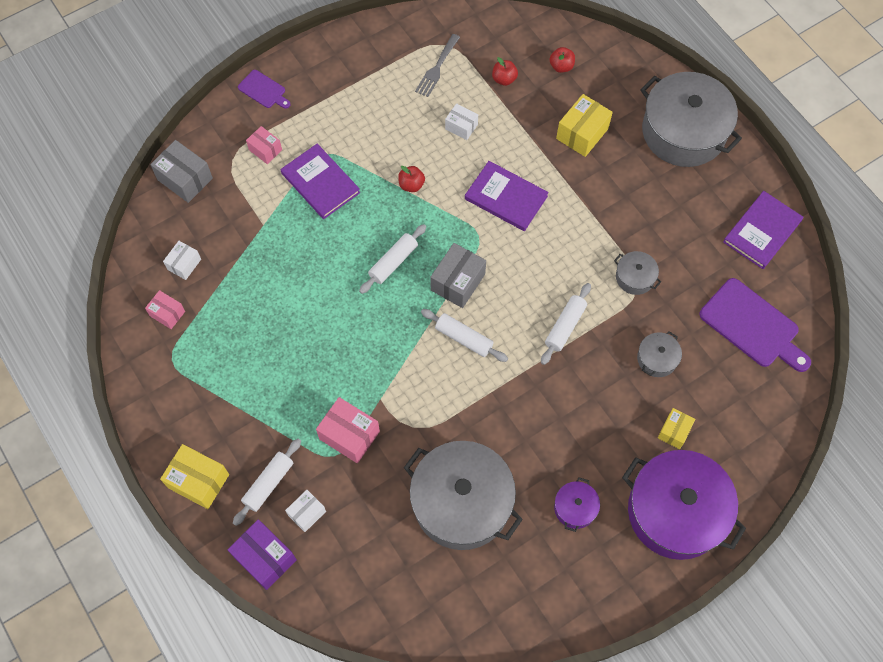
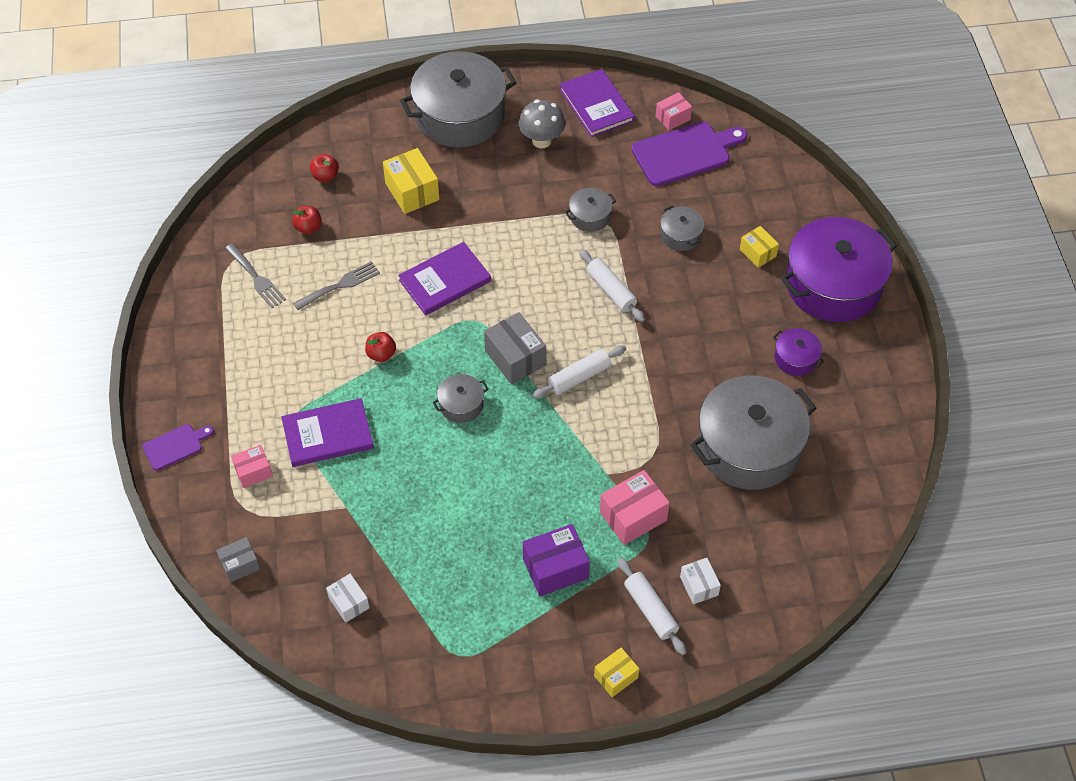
camera: 65 degrees left, 10 degrees down
(167, 313) = (400, 641): pink box -> pink box (673, 118)
(185, 179) = (240, 565): grey box -> grey box, size x0.61
(198, 481) = (616, 677): yellow box -> yellow box, size x0.61
(265, 558) = (729, 642): purple box -> purple box (555, 568)
(393, 262) = (461, 404): white rolling pin -> grey pot
(461, 127) = (340, 285): white box -> grey fork
(694, 205) = (541, 140): none -> grey mushroom

